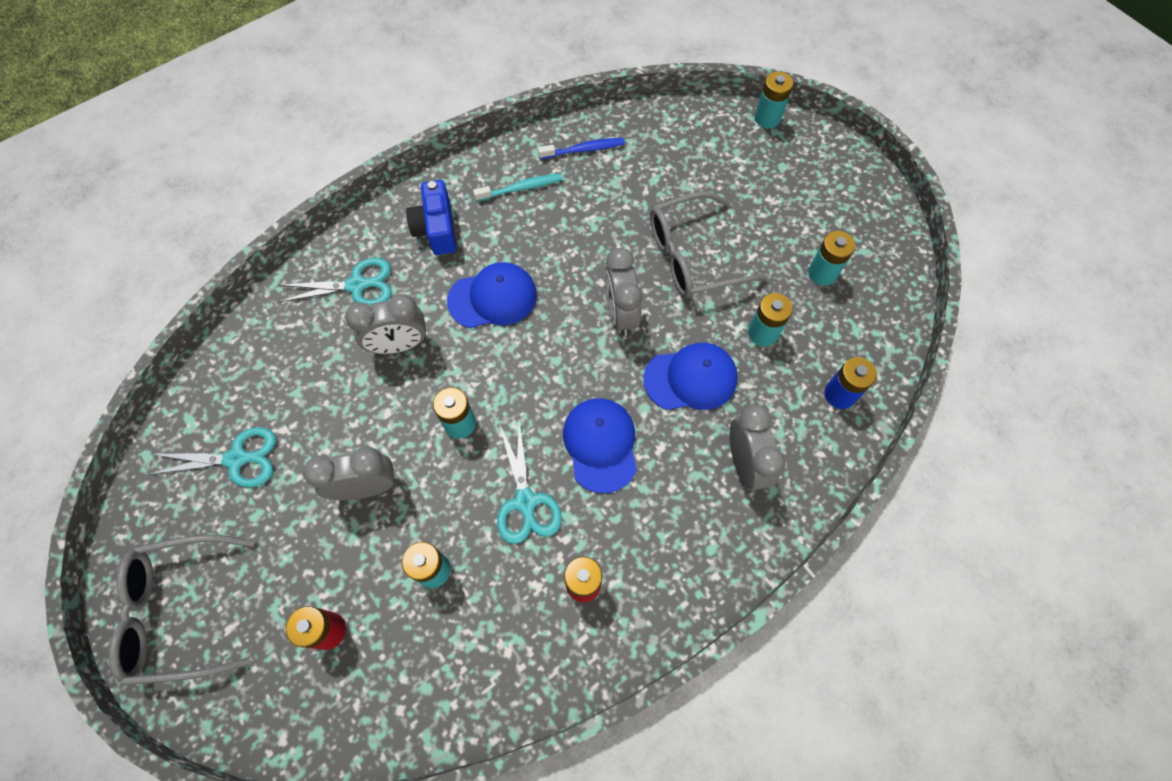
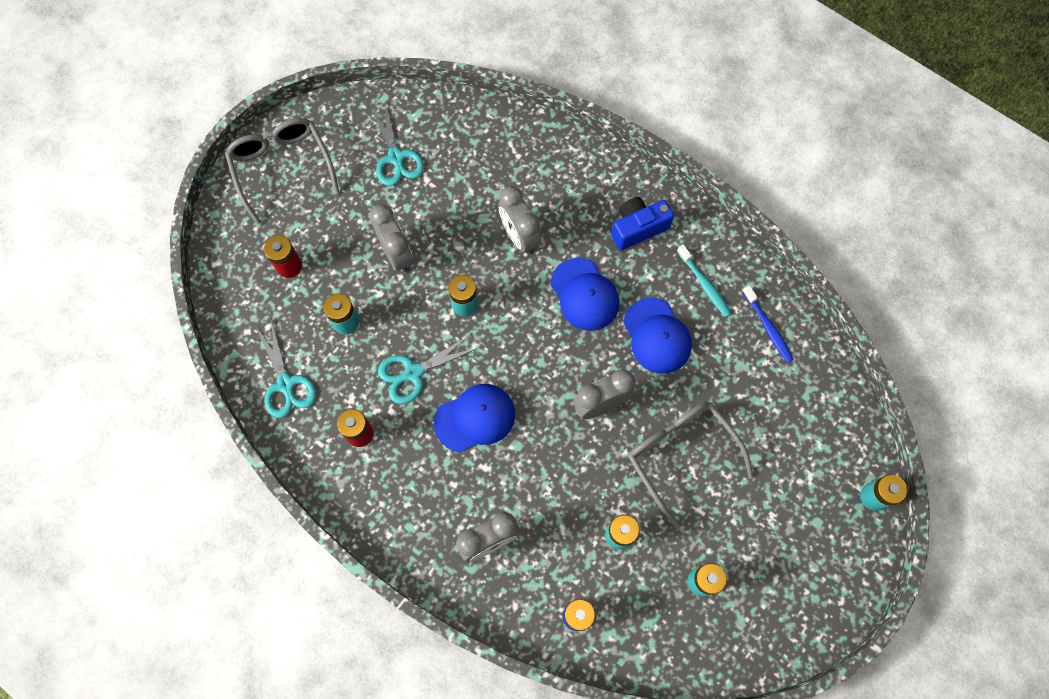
camera: 75 degrees right, 5 degrees up
(357, 285) = (564, 186): turquoise scissors -> turquoise scissors (286, 385)
(690, 378) = (555, 479): blue cap -> blue cap (657, 336)

